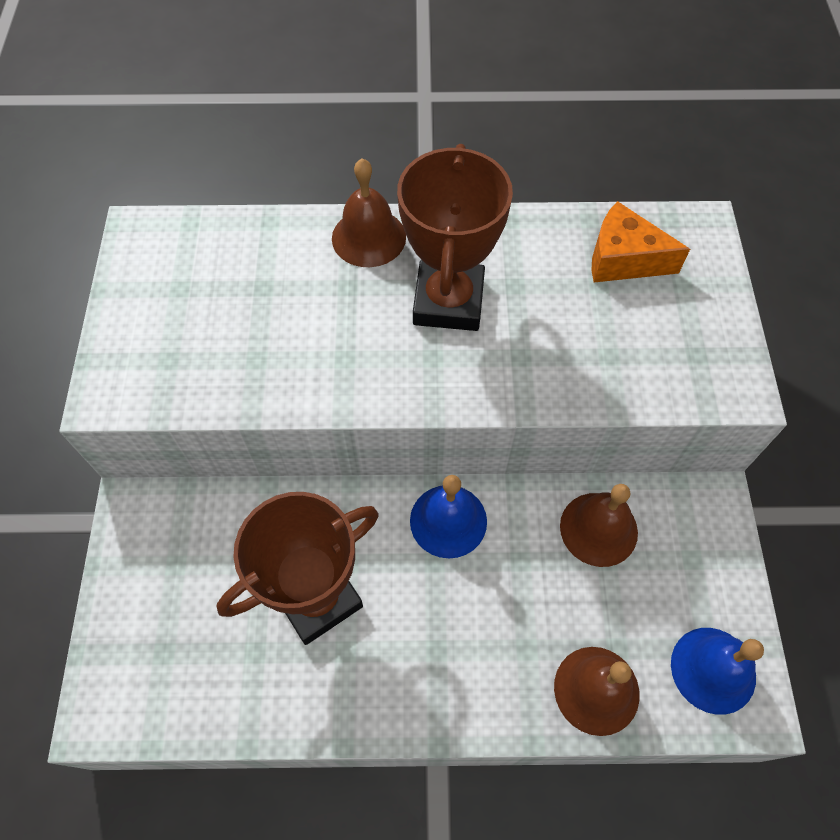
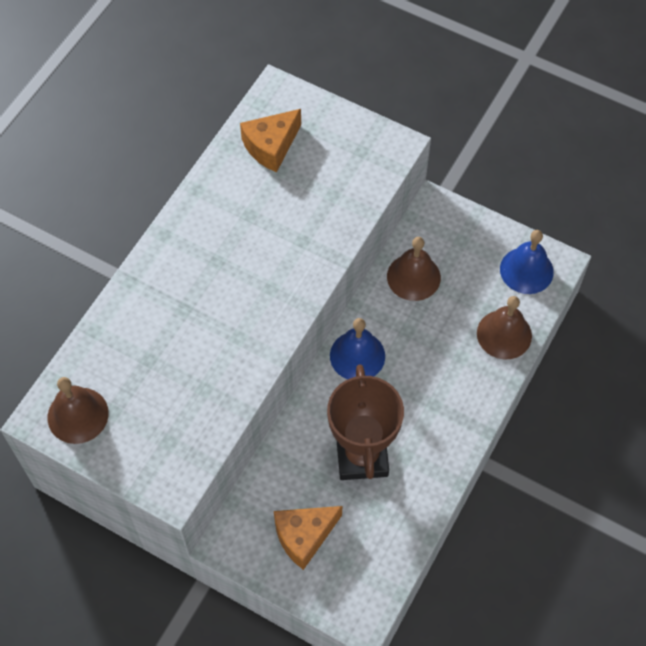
camera: 60 degrees left, 0 degrees up
(178, 587) = (304, 536): none -> orange cheese
(368, 237) = (152, 277): brown bell -> brown bell (78, 415)
(448, 301) = (236, 258): brown trophy -> none

